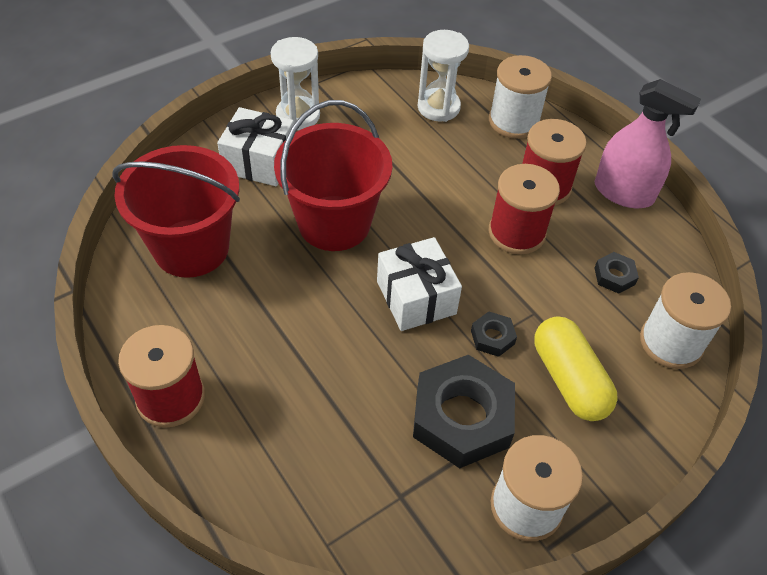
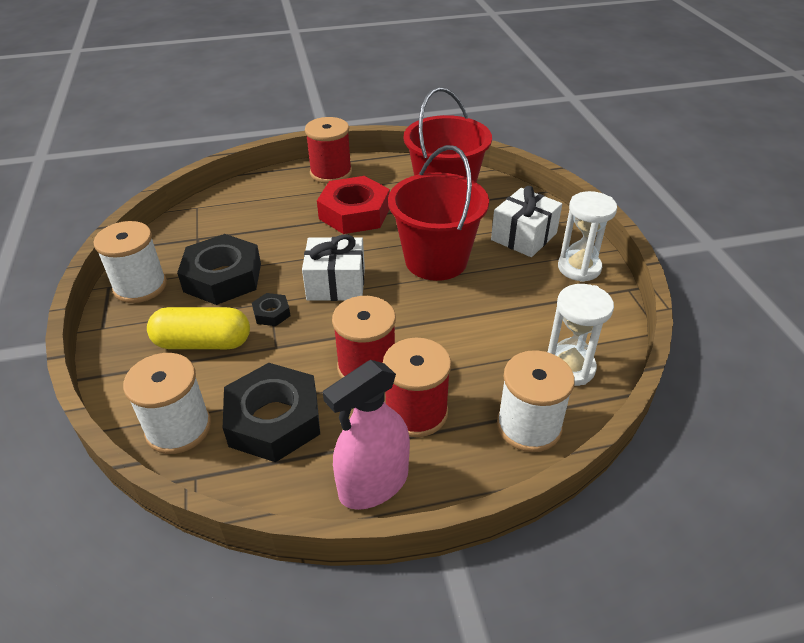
camera: 115 degrees right, 10 degrees down
(268, 329) = (354, 213): none -> red nut
(614, 276) = (274, 420): black nut -> black nut, size x2.23

